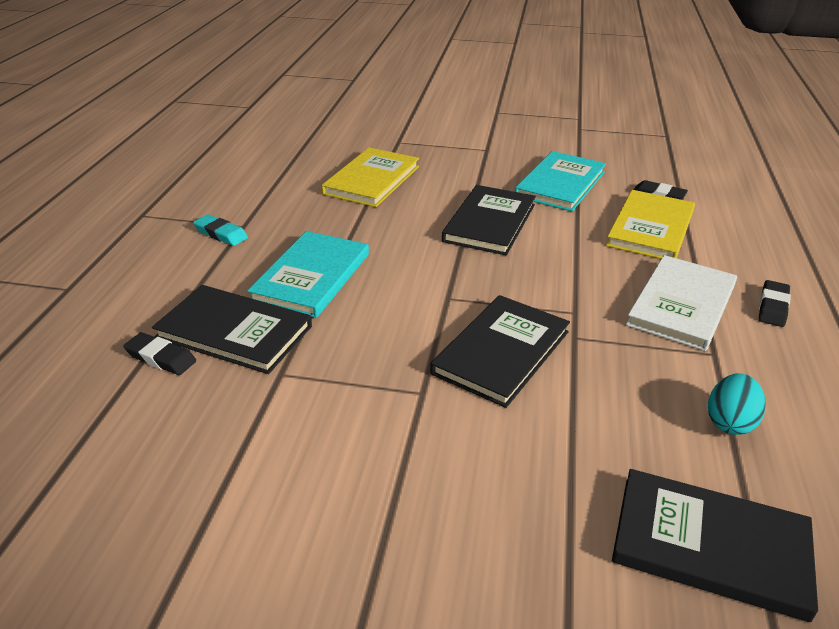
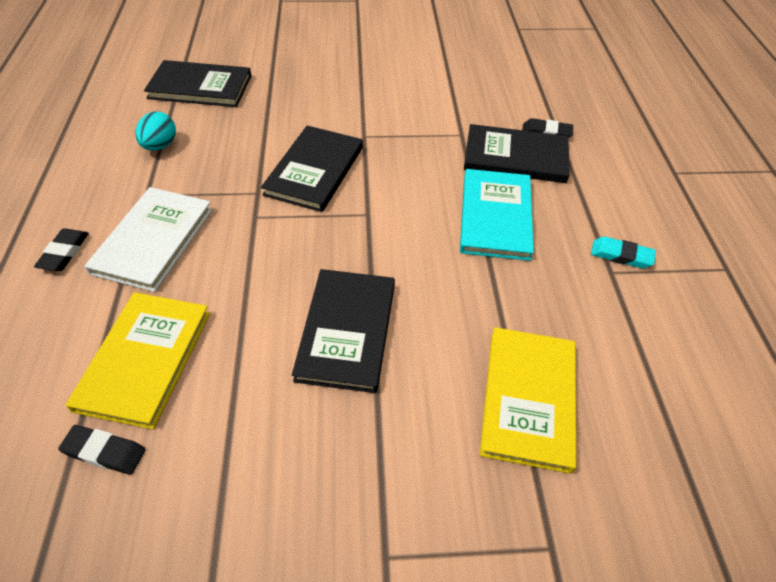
camera: 165 degrees right, 15 degrees up
(560, 184) = (254, 452): turquoise book -> none

